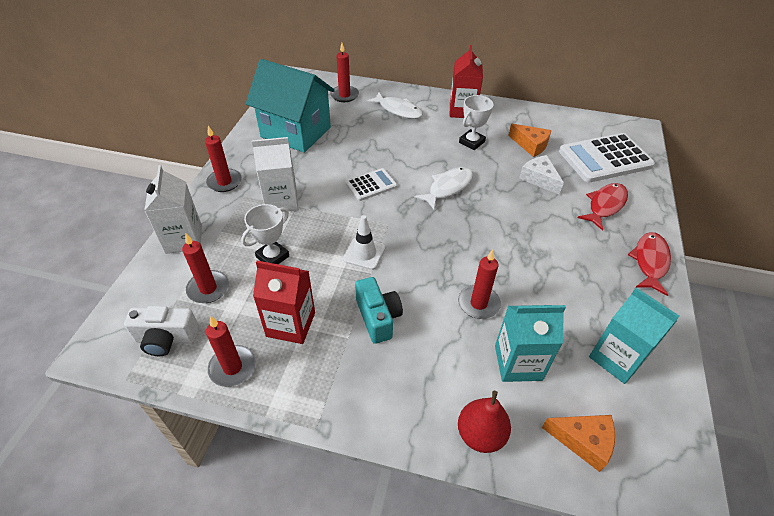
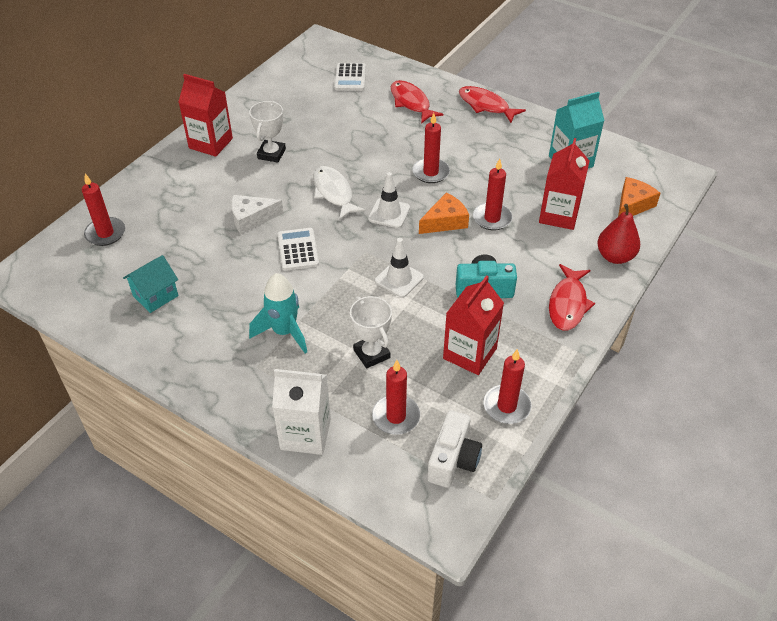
camera: 70 degrees left, 0 degrees up
(224, 182) = (217, 382): red candle -> red candle (430, 172)
(281, 201) = (284, 332): white carton -> turquoise rocket
(296, 132) = (155, 296): turquoise house -> turquoise house, size x0.46
(384, 397) = (568, 304): none -> red fish
(398, 110) = (173, 193): white fish -> none
(442, 227) = (389, 213): none -> white traffic cone
(471, 142) = (271, 154): white trophy -> white trophy turned 45 degrees clockwise
(518, 363) = (559, 215): turquoise carton -> red carton
(530, 145) = (302, 115): orange cheese -> orange cheese (445, 221)
(539, 179) = (355, 128): white cheese -> white cheese (251, 218)
(605, 158) = (350, 77): white calculator -> white calculator, size x0.53

